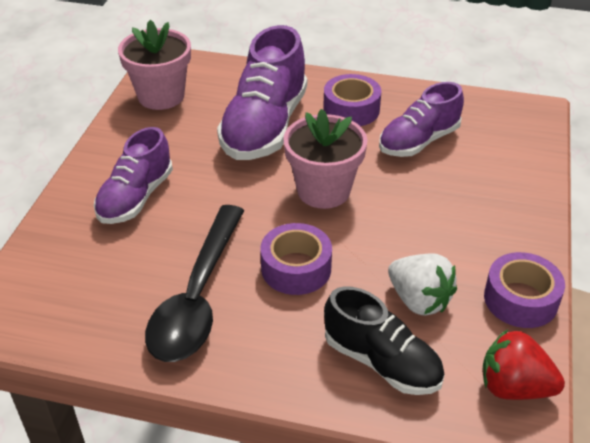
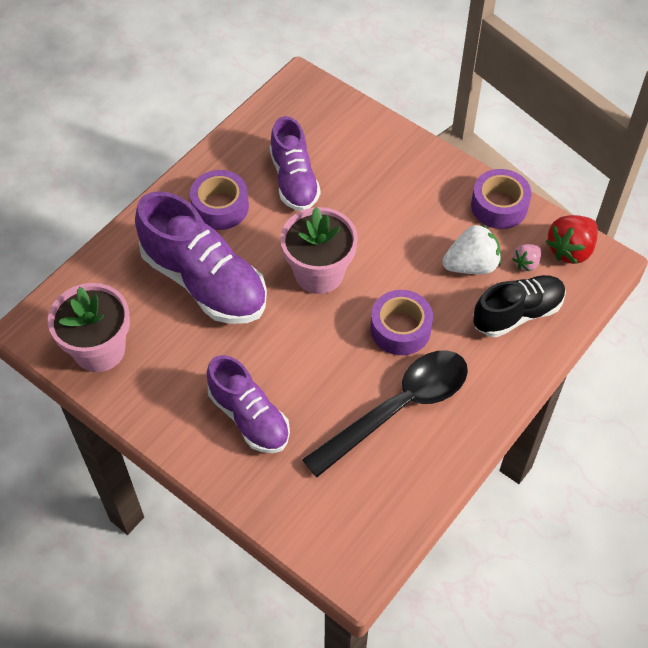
camera: 65 degrees left, 15 degrees up
(197, 297) = (399, 408): black spoon -> black spoon turned 75 degrees counterclockwise
(459, 349) = (526, 263): none -> pink strawberry

